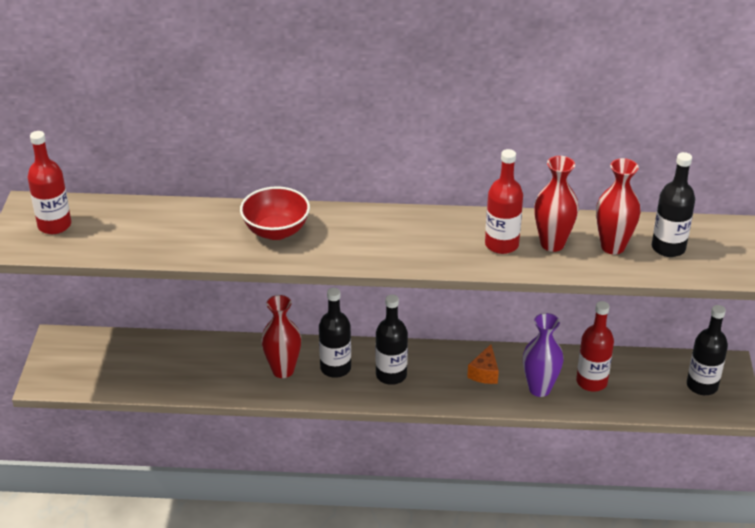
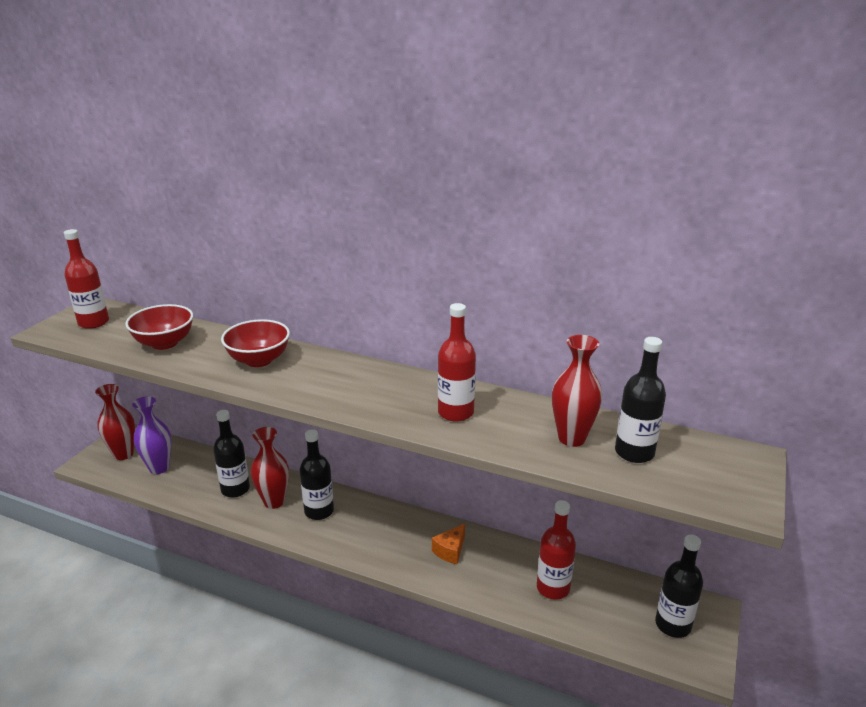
camera: 20 degrees right, 10 degrees down
(159, 233) = (164, 343): none -> red bowl
(391, 375) = (363, 530): black bottle -> black bottle (235, 489)
(539, 389) = (496, 581): purple vase -> purple vase (159, 468)
(552, 244) = (508, 422): red vase -> red vase (123, 454)

